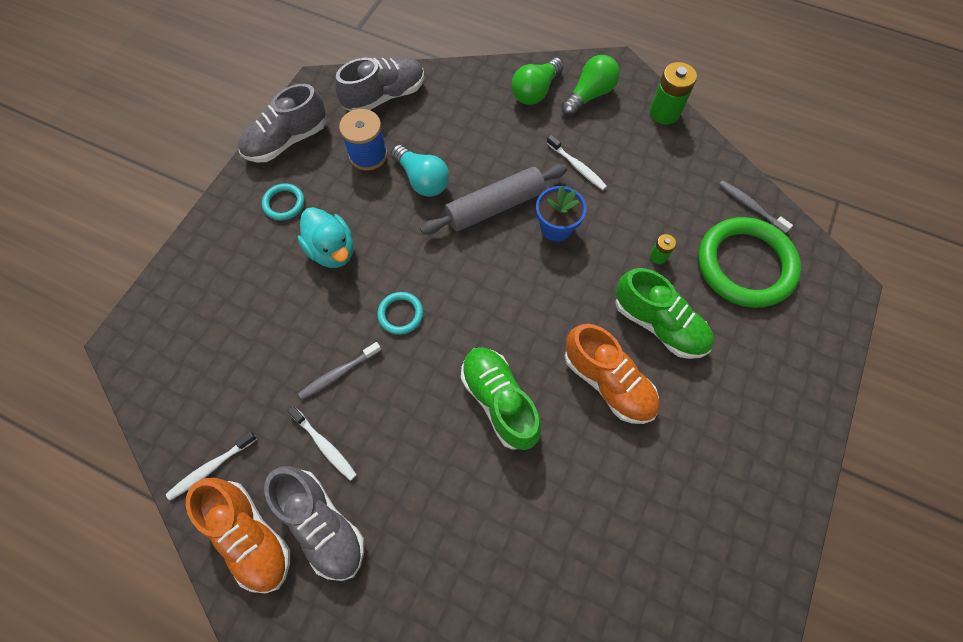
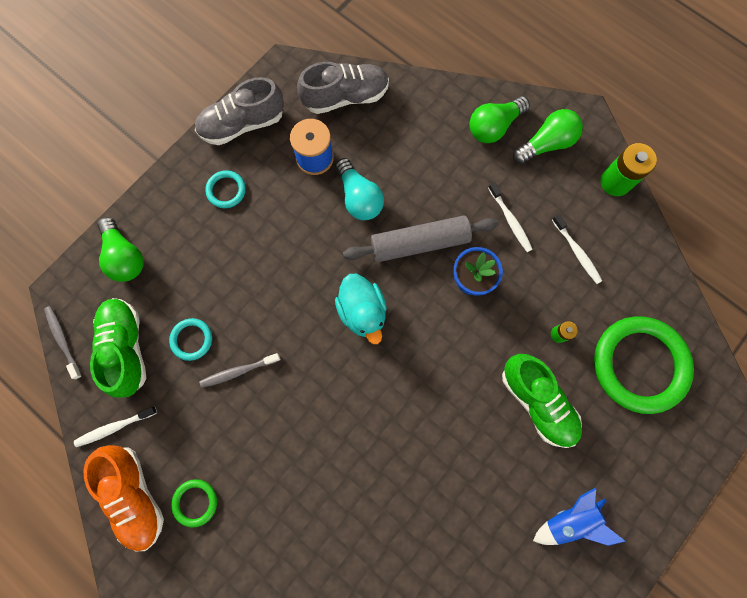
camera: 15 degrees right, 10 degrees up
(188, 290) = (125, 256): none -> green light bulb
(322, 524) = (195, 502): grey shoe -> green ring
(324, 445) = (212, 434): white toothbrush -> white toothbrush (577, 252)
(332, 250) = (259, 250): turquoise duck -> turquoise duck (362, 311)
(400, 314) = (305, 329): turquoise ring -> turquoise ring (192, 339)
(499, 401) = (371, 435): green shoe -> green shoe (127, 348)
(607, 382) = (473, 444): orange shoe -> none
(730, 429) = (569, 518): none -> blue rocket
(750, 206) = (666, 305): grey toothbrush -> grey toothbrush (63, 340)

